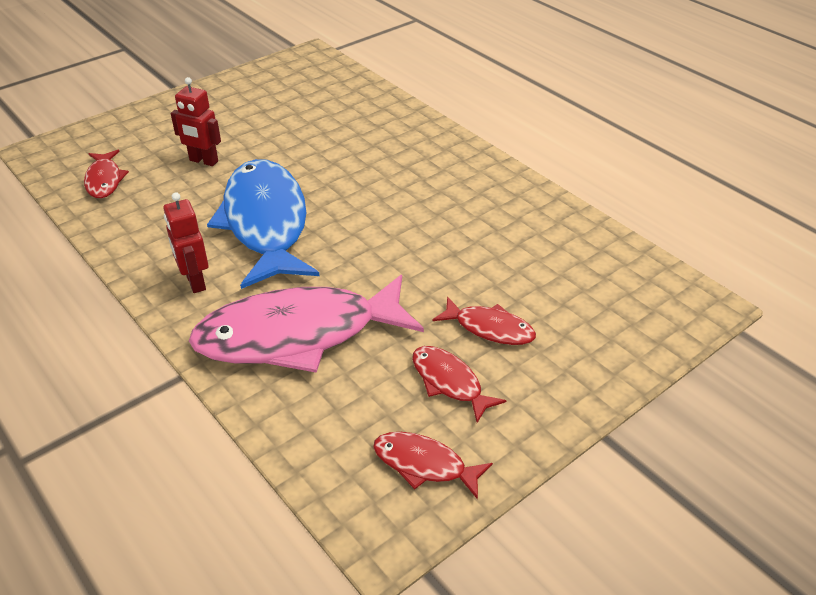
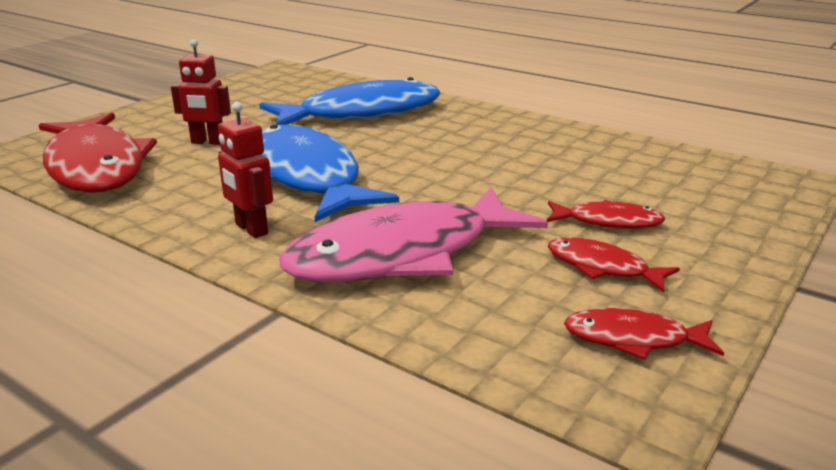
camera: 15 degrees left, 15 degrees down
(104, 180) = (96, 167): red fish -> red fish, size x2.18
(353, 139) = (362, 113): none -> blue fish

